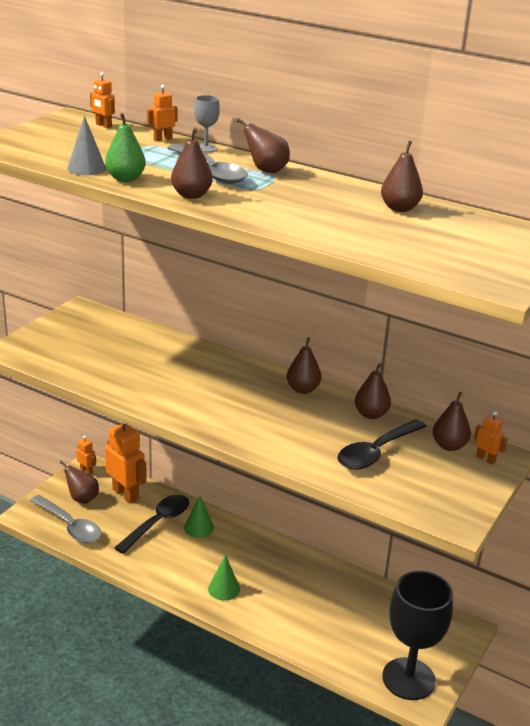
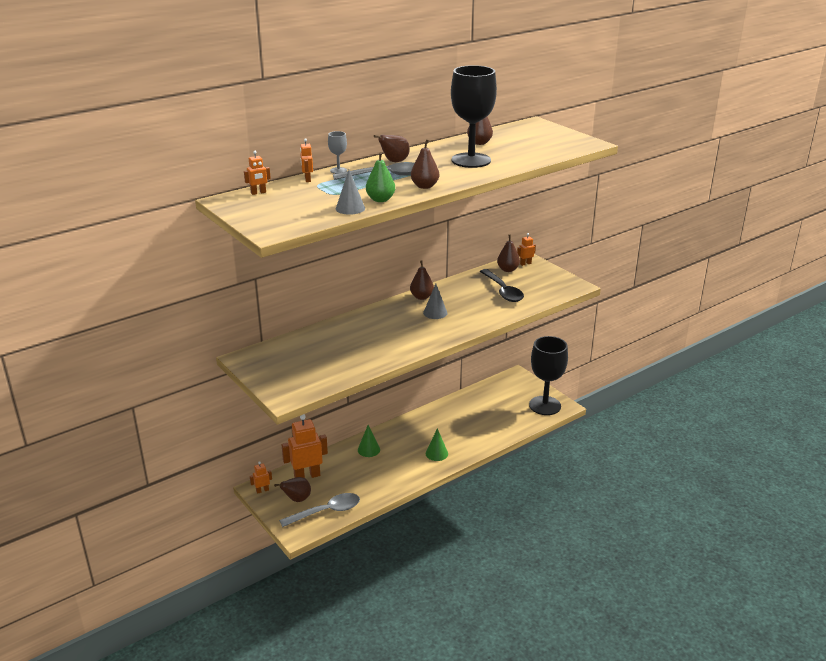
camera: 65 degrees left, 0 degrees up
(158, 523) = (351, 467): black spoon -> none
(267, 407) = (435, 313): none -> grey cone
(318, 211) = (471, 160): none -> black goblet
(371, 414) = (463, 283): brown pear -> none

